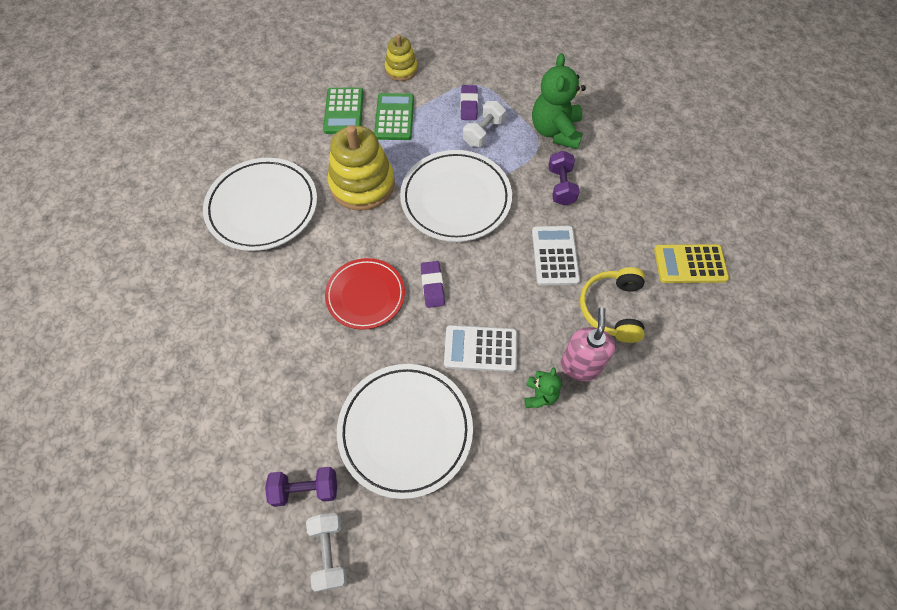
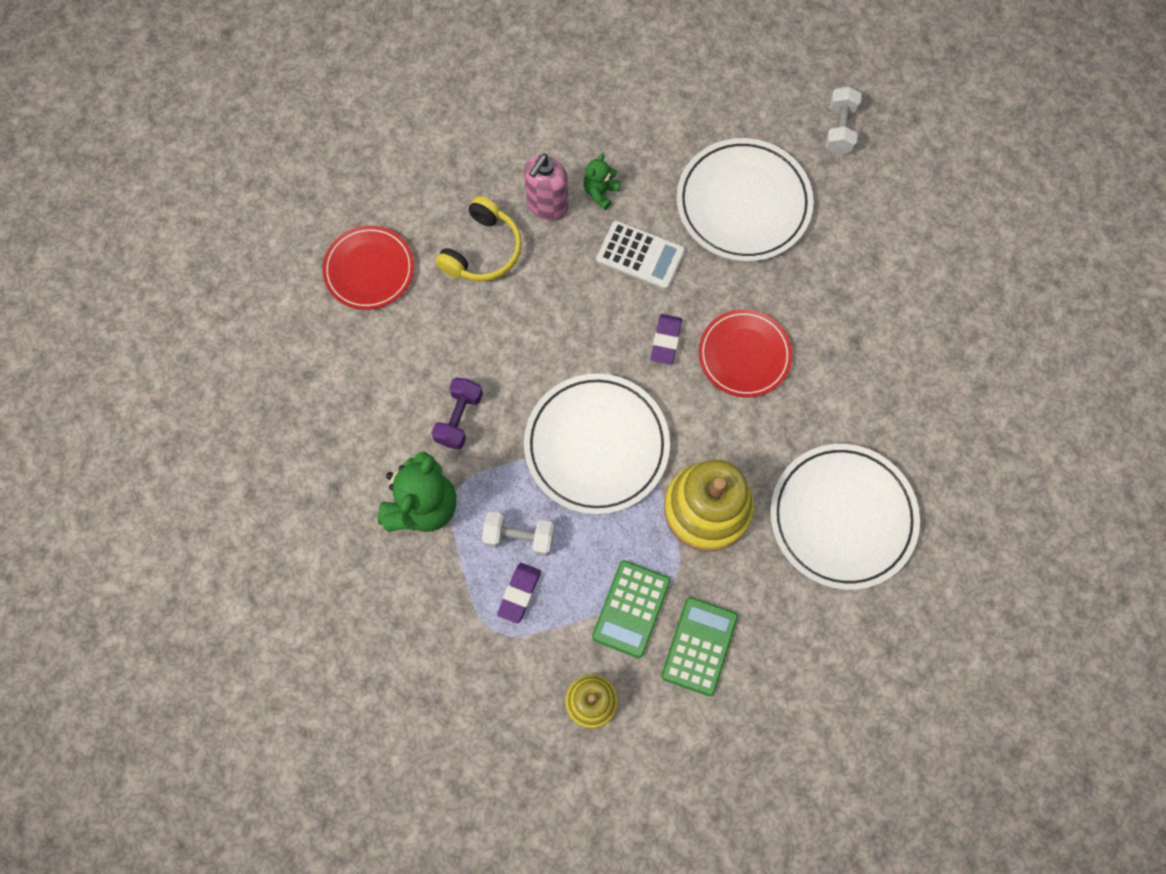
camera: 160 degrees left, 10 degrees up
(305, 489) = (850, 184): purple dumbbell -> none
(483, 132) = (519, 537): white dumbbell -> white dumbbell turned 45 degrees clockwise
(555, 256) = (513, 330): white calculator -> none
(690, 264) = (369, 270): yellow calculator -> red plate

